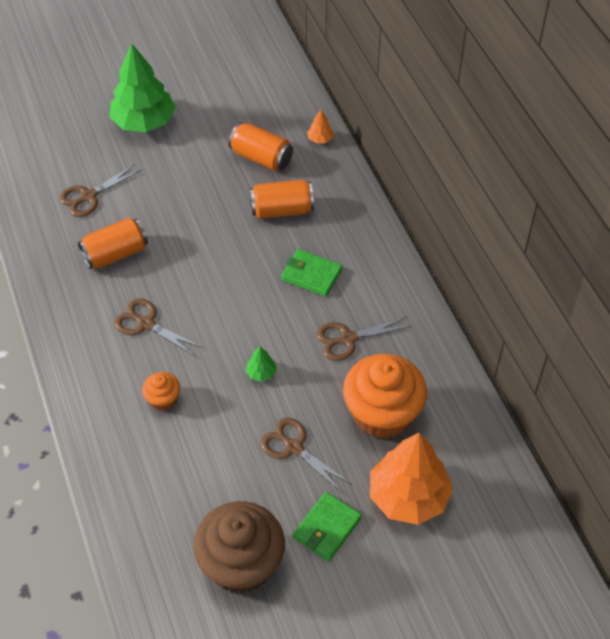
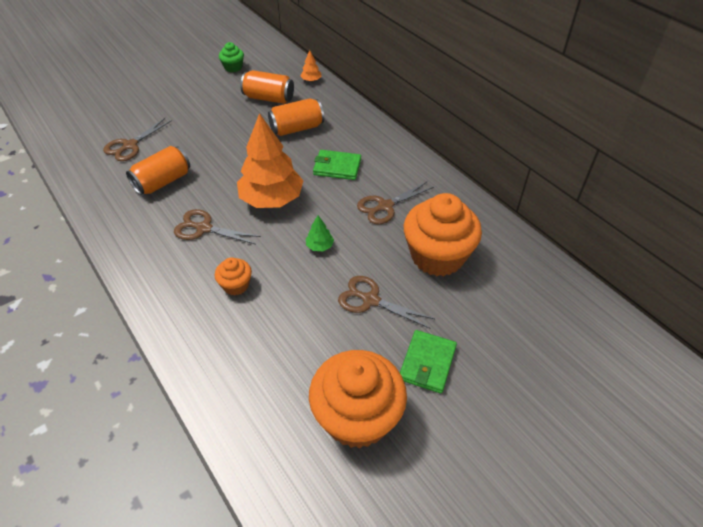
camera: 15 degrees left, 5 degrees down
(144, 122) = (166, 90): green tree -> none
(231, 100) = (233, 67): none -> green cupcake
(241, 564) = (357, 417): brown cupcake -> orange cupcake
(408, 496) = (489, 318): orange tree -> orange tree (272, 199)

